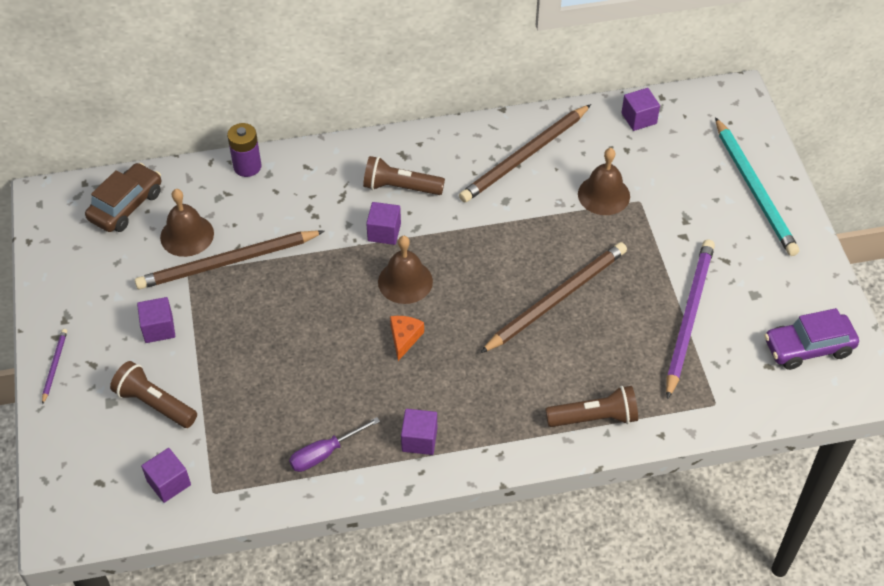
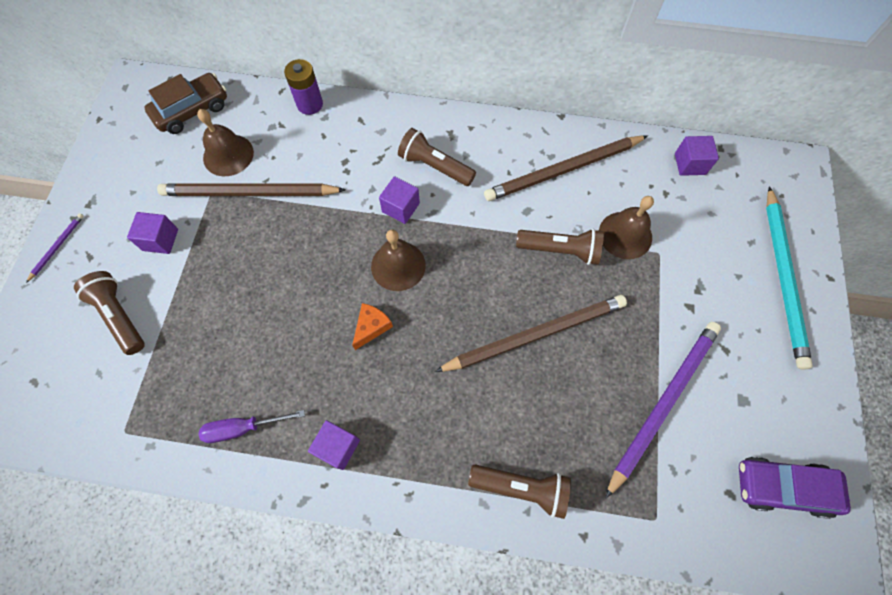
camera: 20 degrees right, 15 degrees up
(169, 483) = (91, 406): purple cube -> none
(550, 224) = (560, 250): none -> brown flashlight

